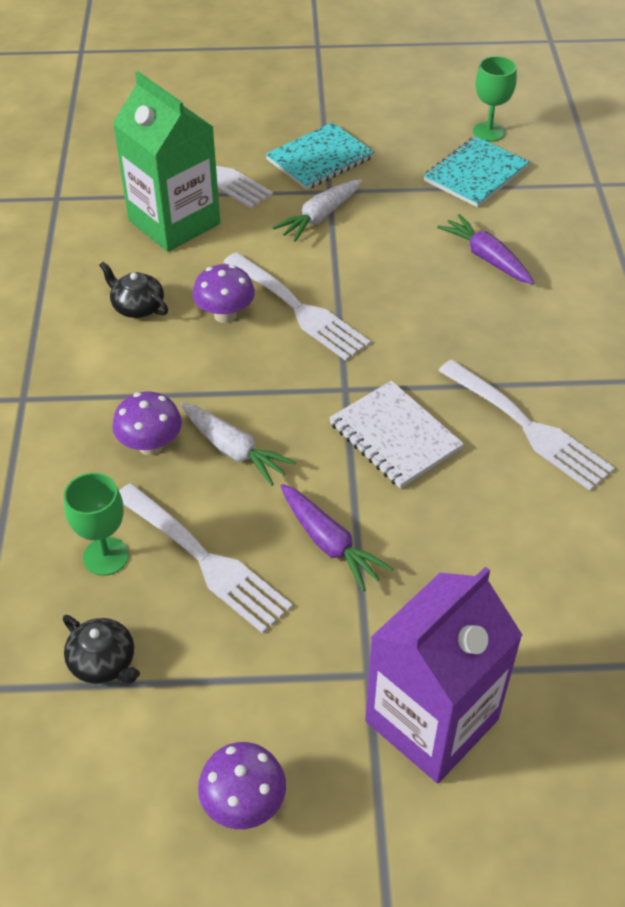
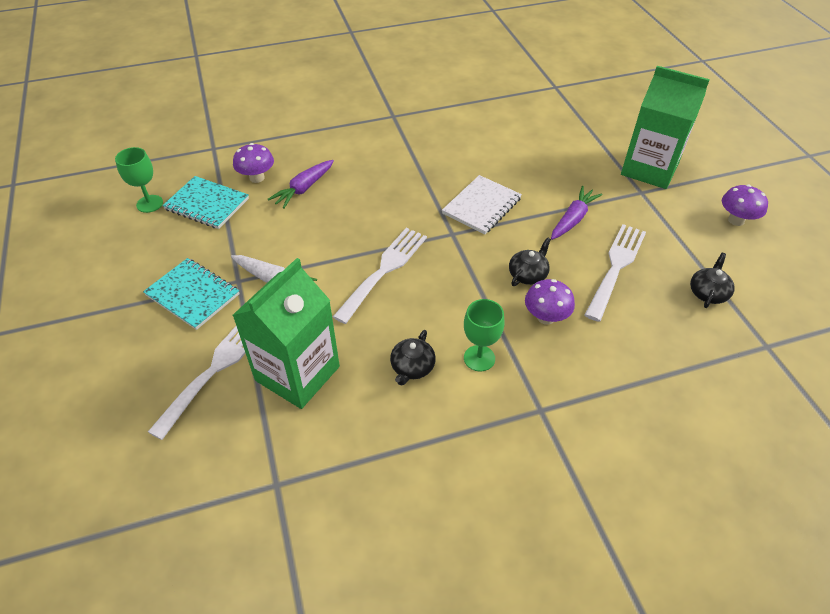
camera: 105 degrees left, 0 degrees up
(106, 556) = (642, 313): green goblet -> green goblet (479, 358)
(225, 315) = (404, 309): purple mushroom -> purple mushroom (257, 178)
(234, 450) = (528, 274): white carrot -> black teapot
(431, 720) = (649, 169): purple carton -> green carton
(529, 427) = (450, 157): white fork -> none

